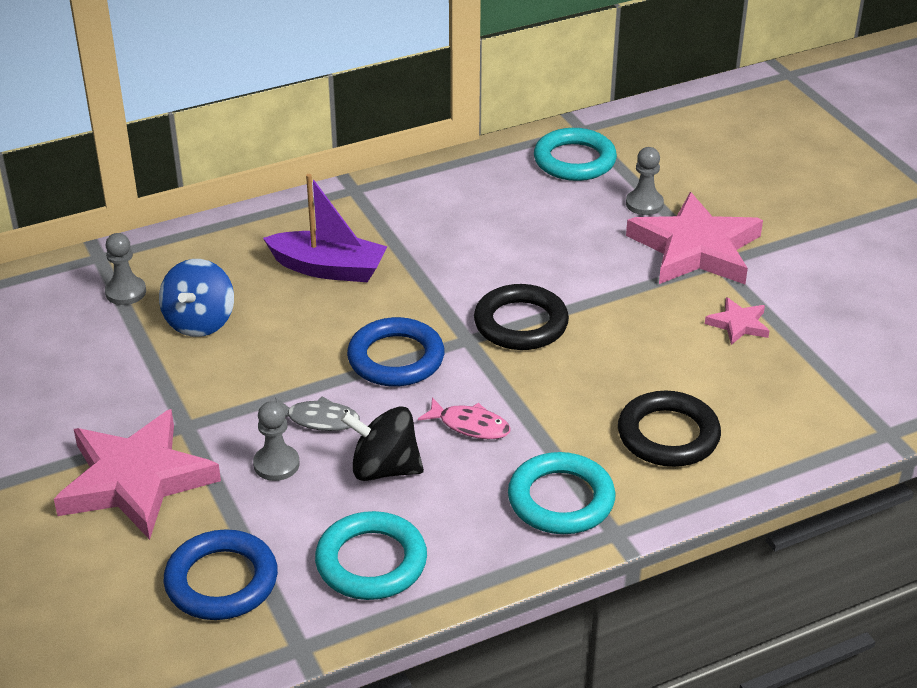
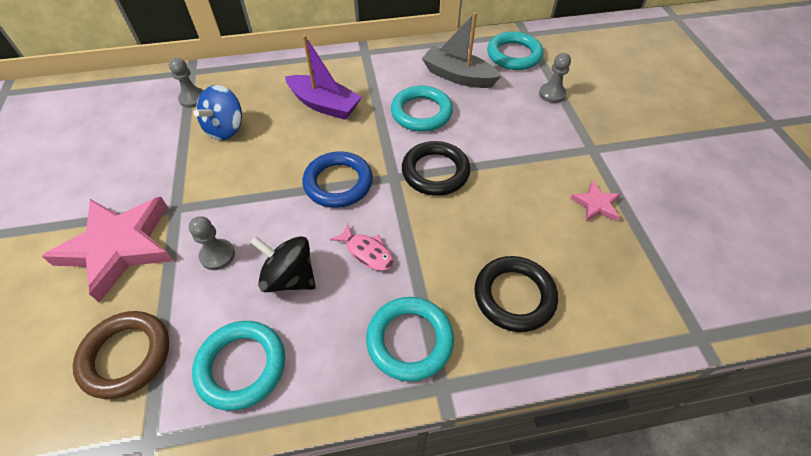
camera: 15 degrees right, 15 degrees up
(221, 581) = (126, 356): blue ring -> brown ring
(318, 420) = (264, 223): grey fish -> none
(472, 256) = (421, 112): none -> turquoise ring
(505, 201) = (458, 76): none -> grey boat
(695, 249) = (579, 135): pink star -> none

